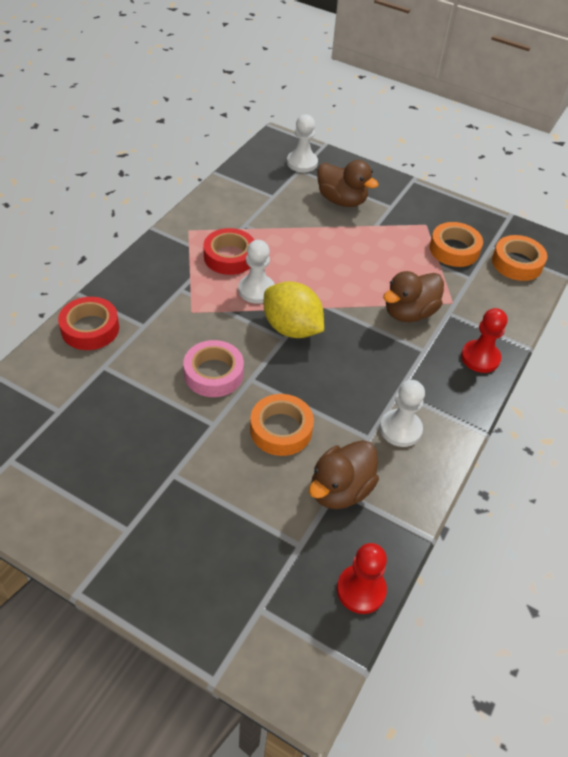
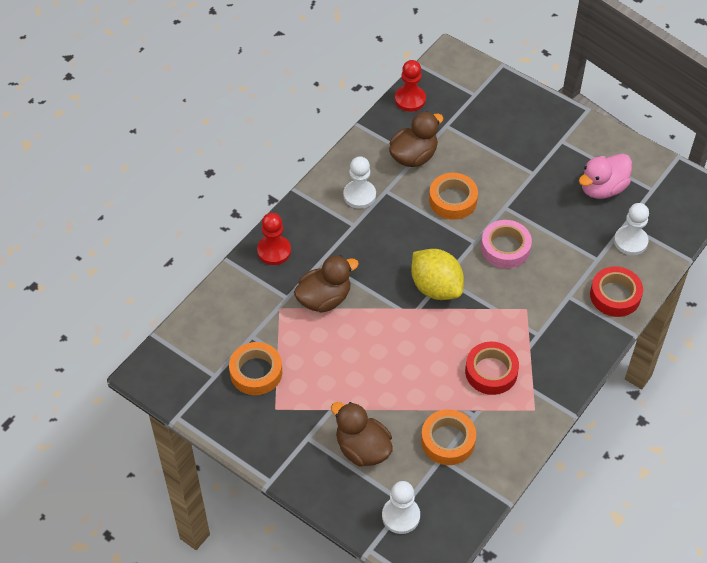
camera: 170 degrees left, 5 degrees up
(80, 457) = (602, 188): none -> pink duck
(256, 290) = (466, 330): white pawn -> white pawn (630, 241)
(517, 263) = (196, 352): orange tape -> orange tape (448, 440)

